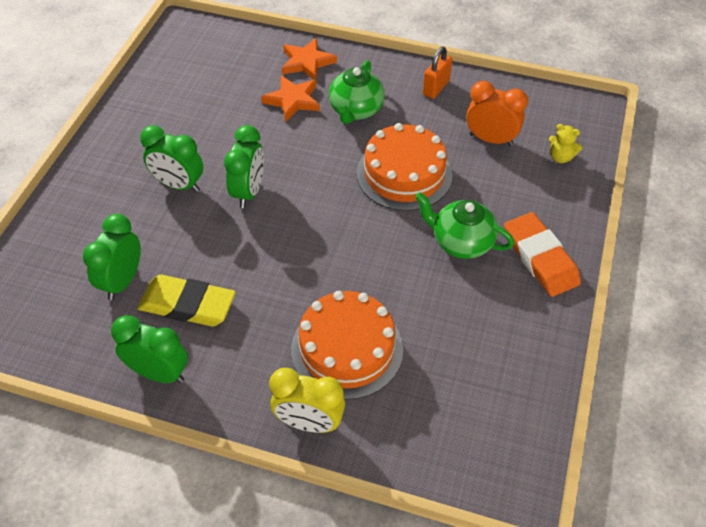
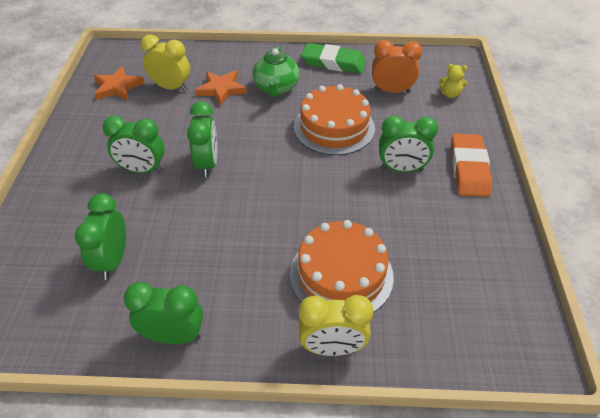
camera: 15 degrees left, 5 degrees down
(187, 305) = (182, 268): yellow eraser -> none
(238, 87) = (171, 87): none -> yellow clock
(307, 62) = (223, 61): orange star -> orange star (118, 87)
(436, 88) = (333, 62): orange padlock -> green eraser
(461, 242) = (401, 169): green teapot -> green clock
(540, 258) = (469, 169): orange eraser -> orange eraser turned 45 degrees clockwise

